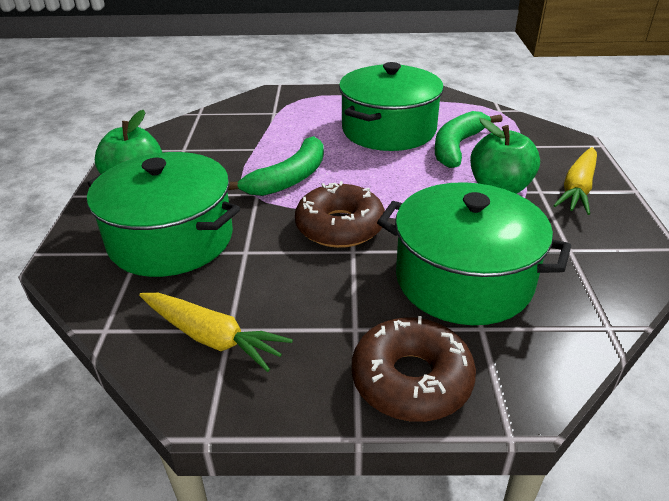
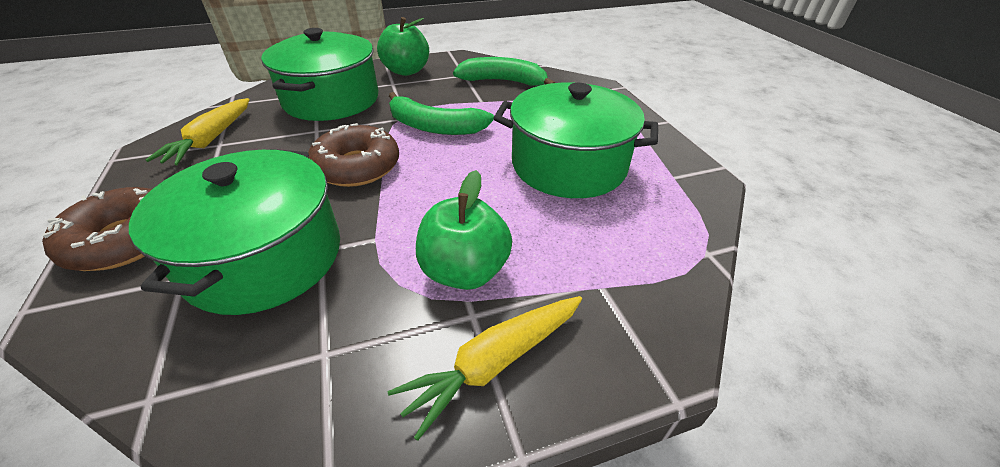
camera: 70 degrees right, 5 degrees up
(457, 147) = (559, 222): green banana -> green banana (503, 81)
(577, 188) = (494, 363): yellow carrot -> yellow carrot turned 45 degrees counterclockwise

